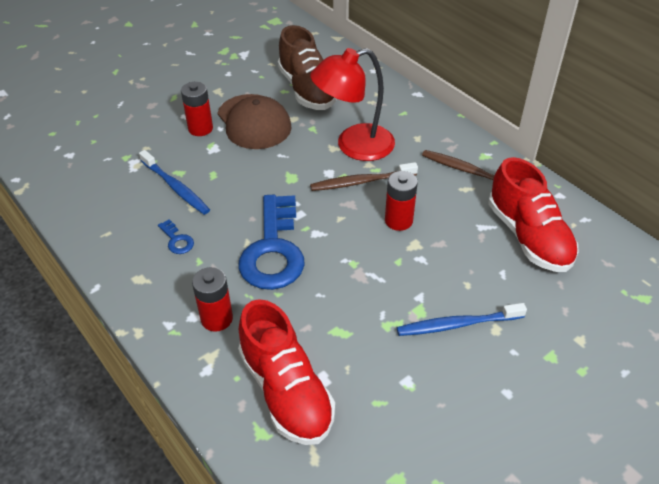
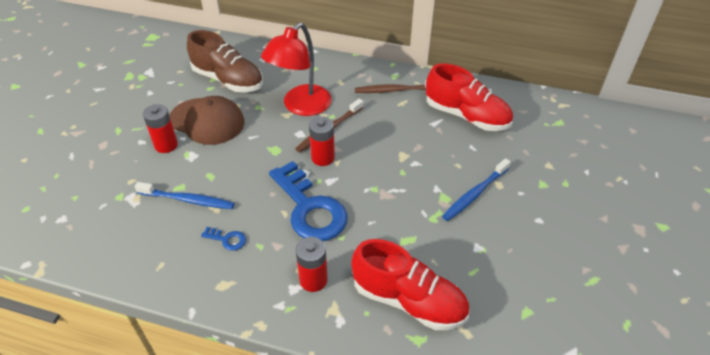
camera: 35 degrees left, 0 degrees up
(398, 220) = (378, 144): red battery -> red battery (323, 158)

